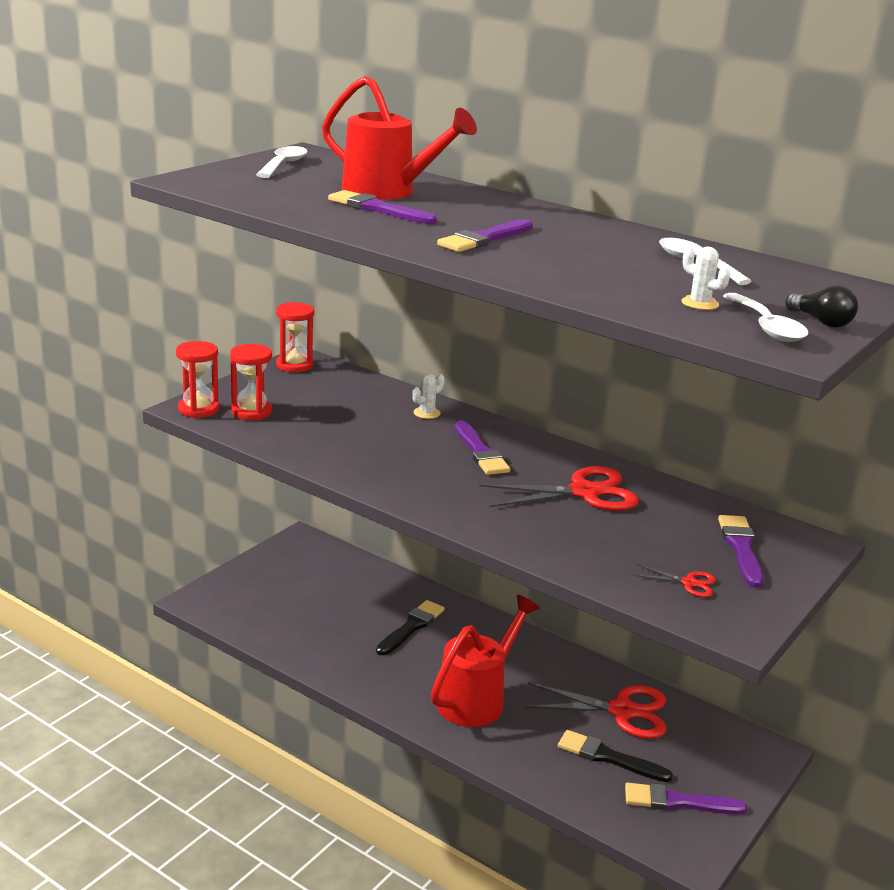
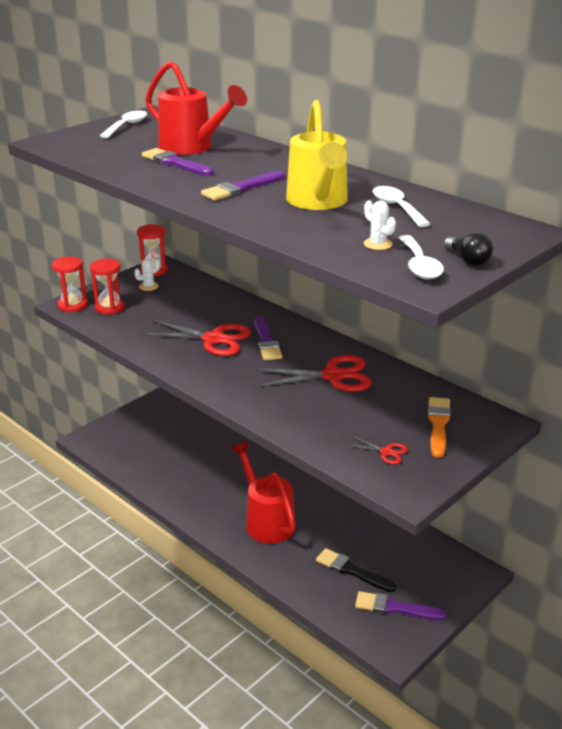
camera: 10 degrees right, 5 degrees up
(411, 627) = (233, 464): black brush -> none
(427, 413) = (237, 309): white cactus -> white cactus (148, 286)
(477, 699) = (266, 521): red watering can -> red watering can turned 75 degrees counterclockwise
(593, 256) = (318, 202): none -> yellow watering can
(622, 711) = (372, 535): red scissors -> red scissors (213, 339)
(741, 548) = (438, 424): purple brush -> orange brush

